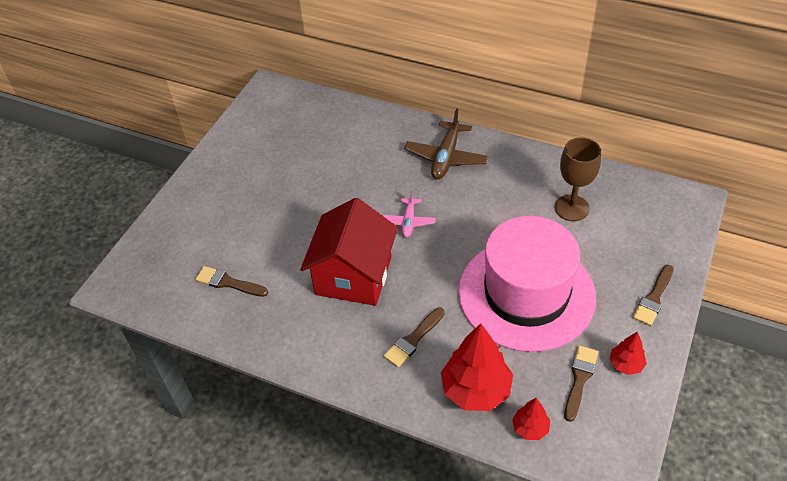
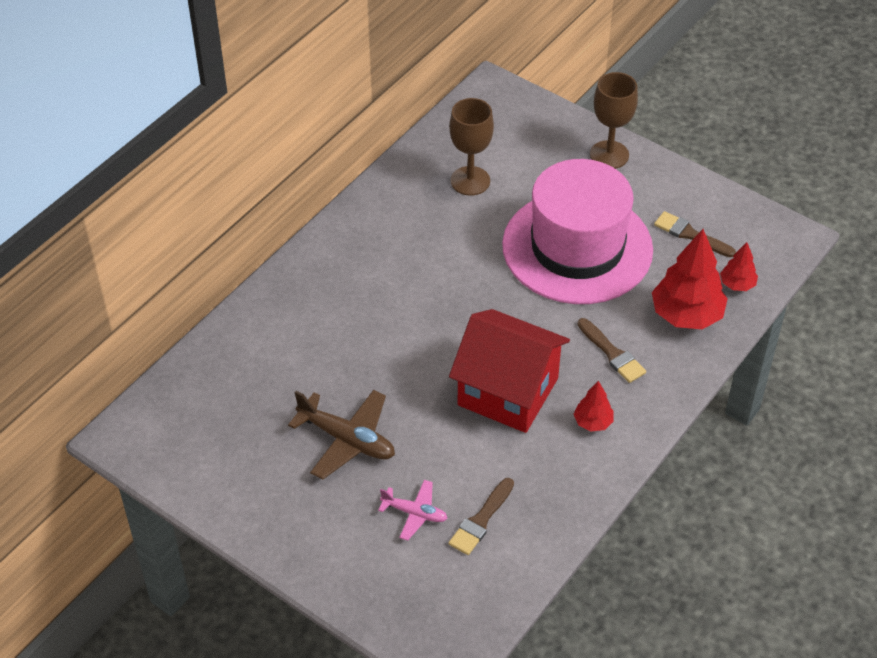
camera: 80 degrees left, 0 degrees up
(409, 221) = (441, 325): pink plane -> pink plane (414, 513)
(446, 157) = (347, 269): brown plane -> brown plane (347, 440)
(626, 364) = (681, 197): red tree -> red tree (593, 422)
(653, 298) = (609, 155): brown brush -> brown goblet

